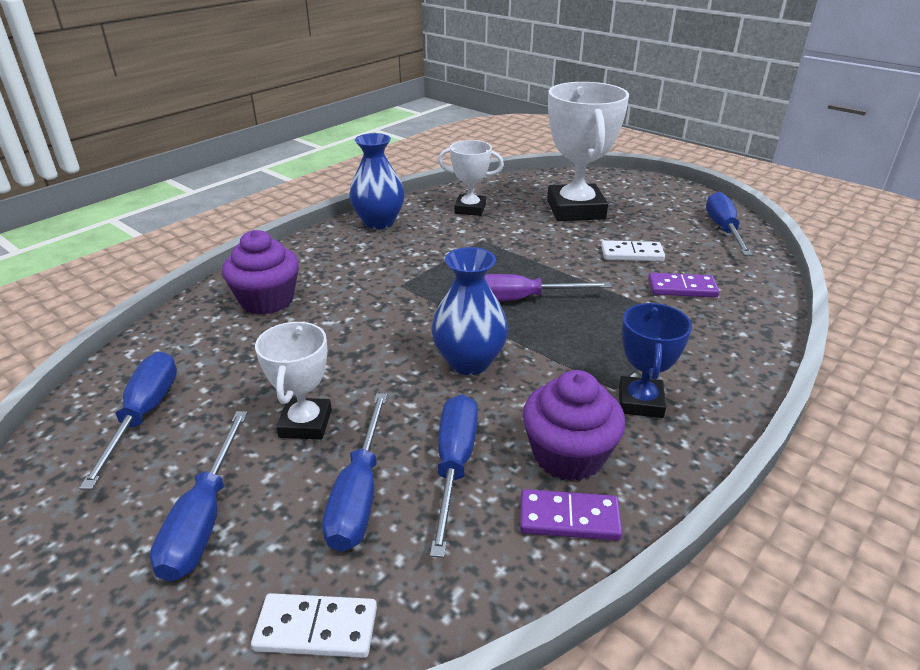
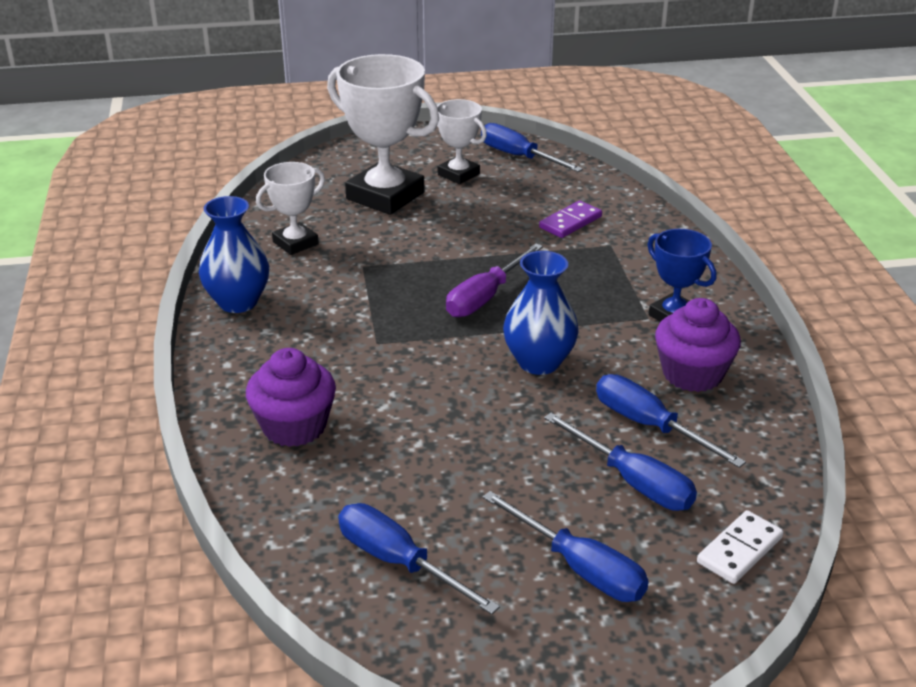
camera: 50 degrees left, 0 degrees up
(305, 423) = (520, 475): white trophy -> white trophy (458, 174)
(569, 518) = (748, 404): purple domino -> none
(632, 254) = (494, 213): white domino -> none

